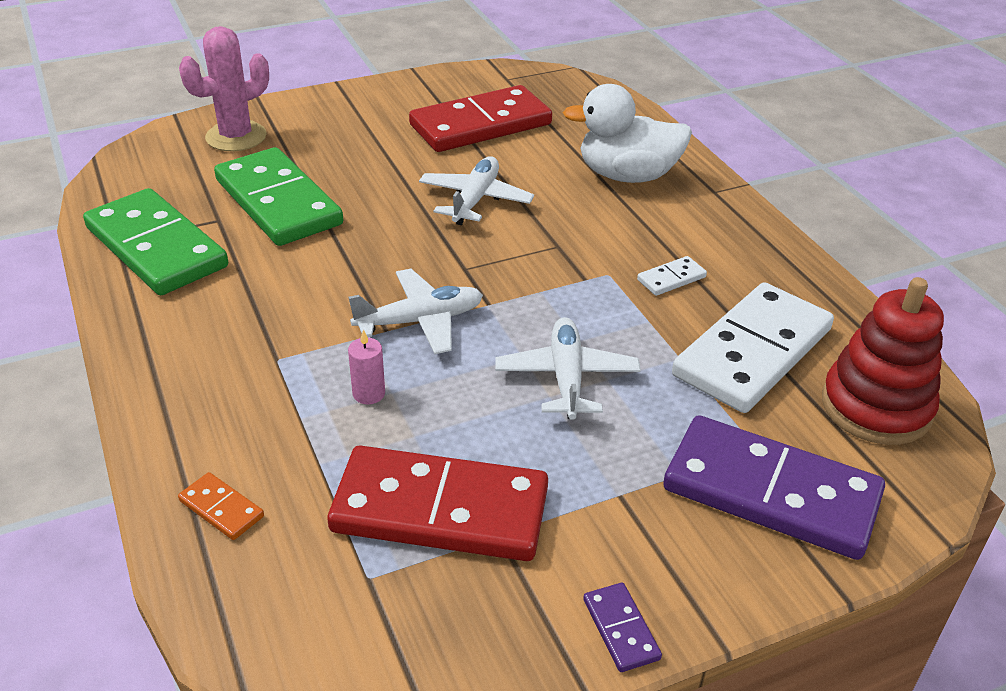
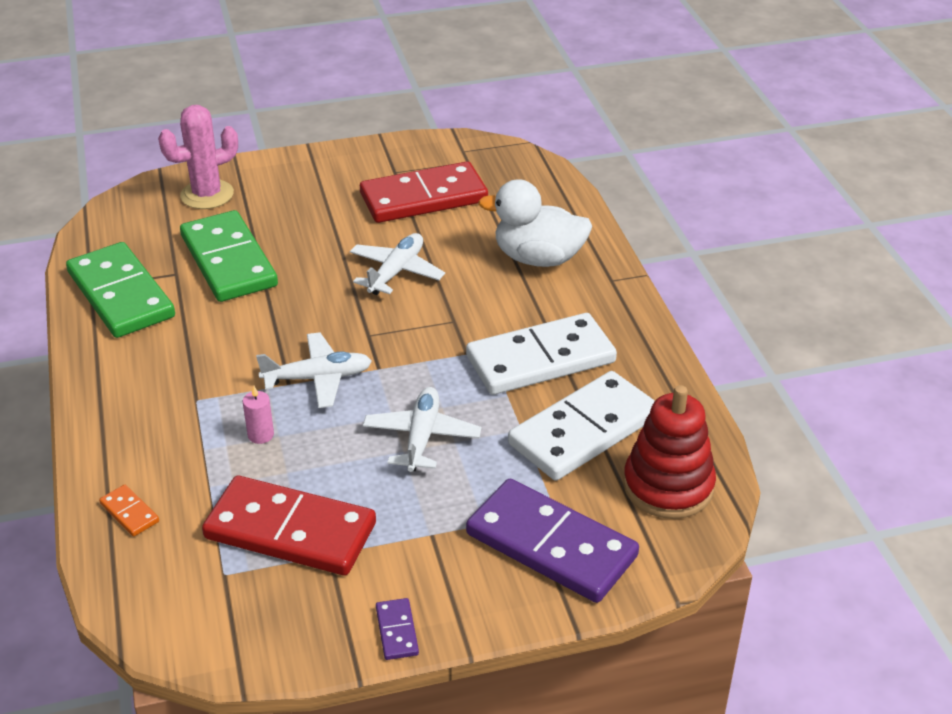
camera: 10 degrees right, 0 degrees up
(671, 278) = (540, 359): white domino -> white domino, size x2.47

